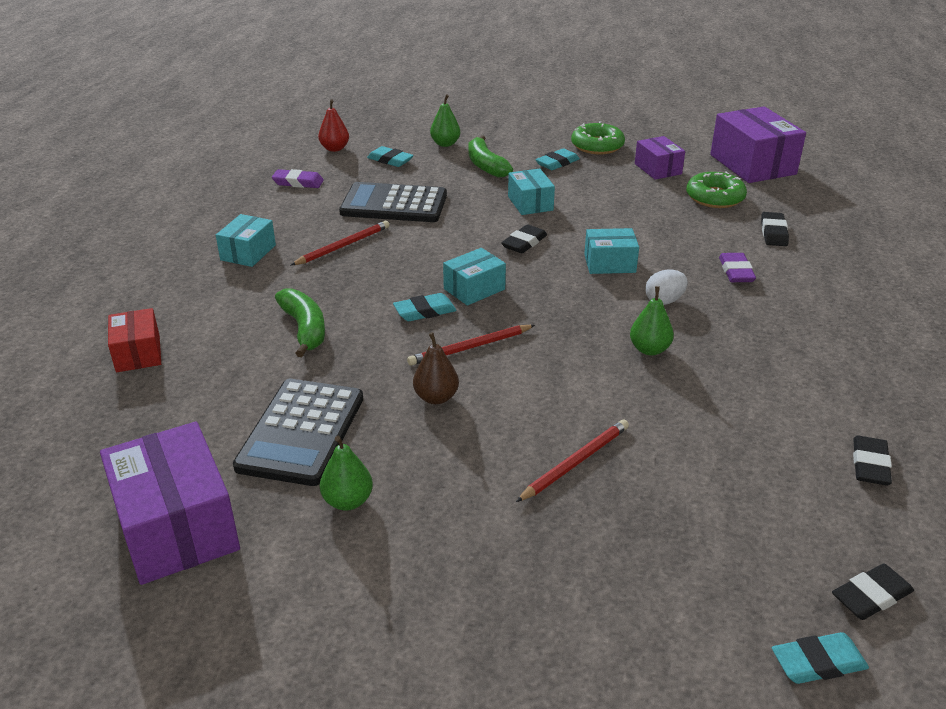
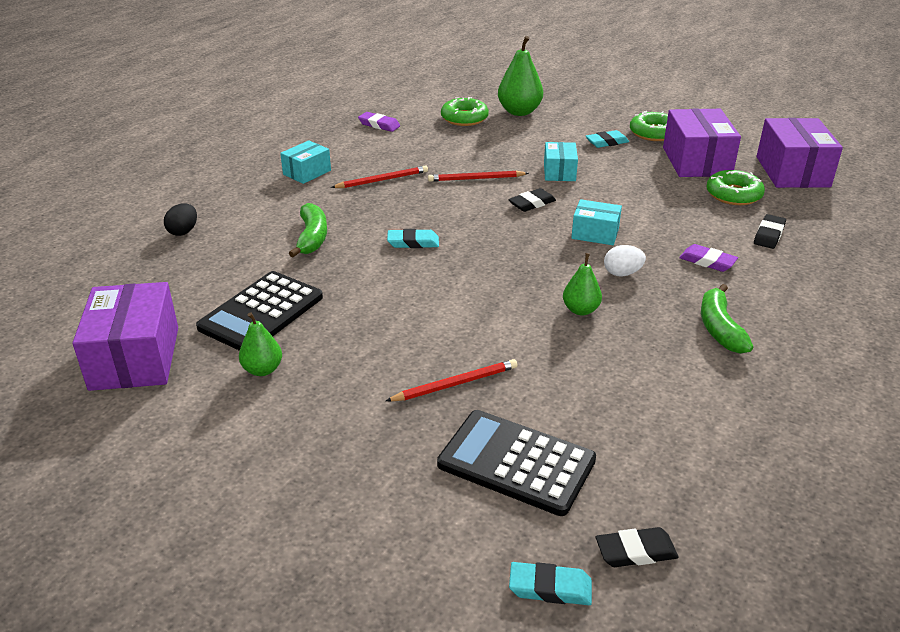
camera: 20 degrees right, 0 degrees up
(138, 353) = (183, 231): red box -> black egg
(334, 149) = (425, 102): red pear -> none
(390, 160) = (464, 118): turquoise eraser -> green donut
(394, 204) = (444, 154): black calculator -> black calculator (516, 462)
(436, 397) = (378, 310): brown pear -> none
(445, 144) = (519, 112): green pear -> green pear, size x1.69
(470, 347) = (430, 277): red pencil -> red pencil (476, 179)
(474, 289) = (464, 233): turquoise box -> none
(485, 165) = (542, 135): green banana -> green banana (719, 328)
(658, 169) = (696, 161): purple box -> purple box, size x1.79
(736, 271) = (707, 261): purple eraser -> purple eraser turned 75 degrees counterclockwise
(870, 465) = (715, 448): black eraser -> none

